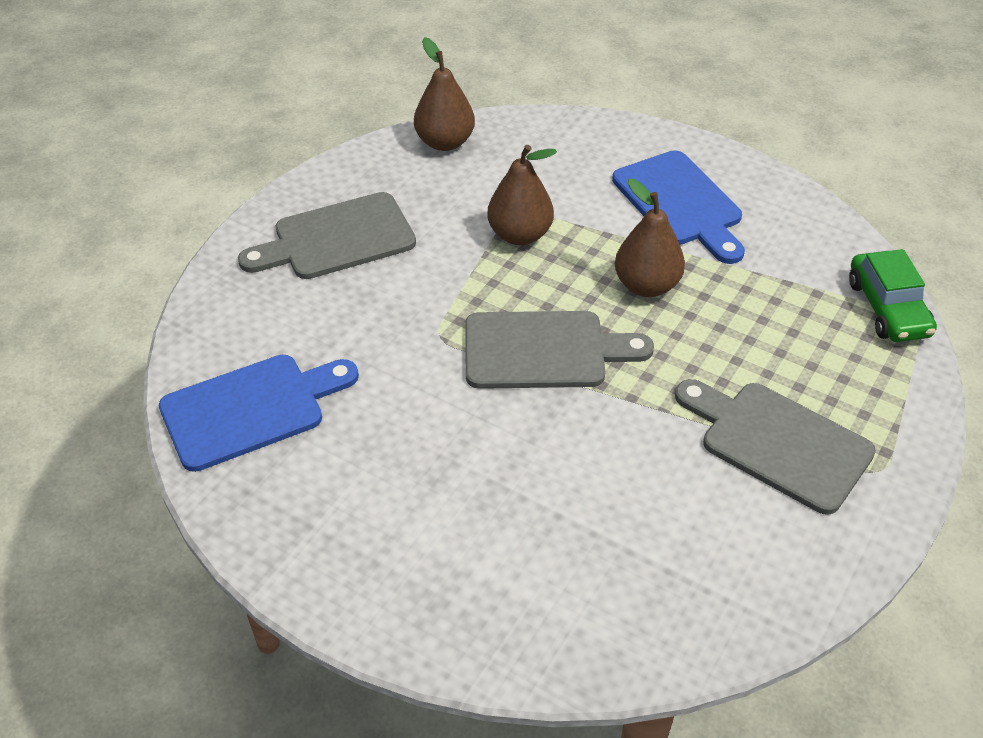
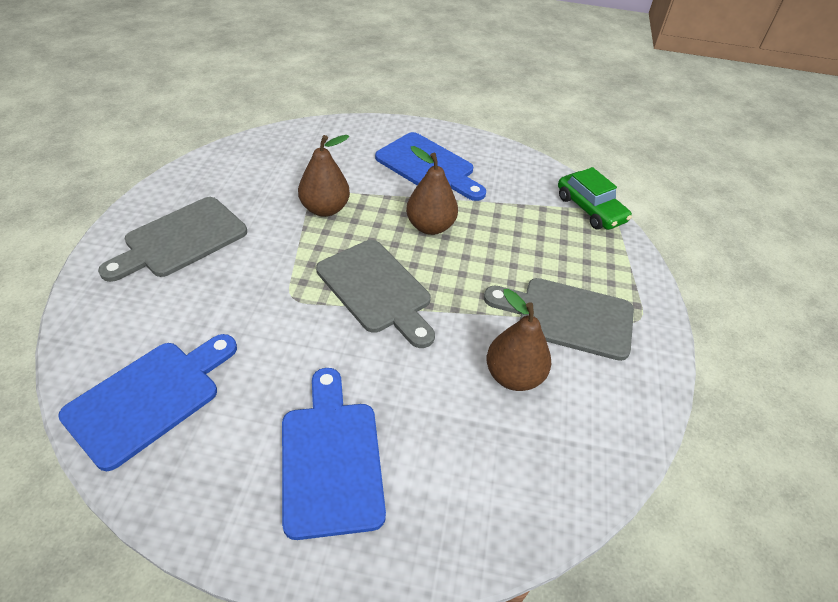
camera: 25 degrees left, 0 degrees up
(416, 524) = (331, 459): none -> blue cutting board
(445, 142) = (243, 154): brown pear -> brown pear (513, 376)
(544, 351) = (377, 290): grey cutting board -> grey cutting board turned 75 degrees clockwise

